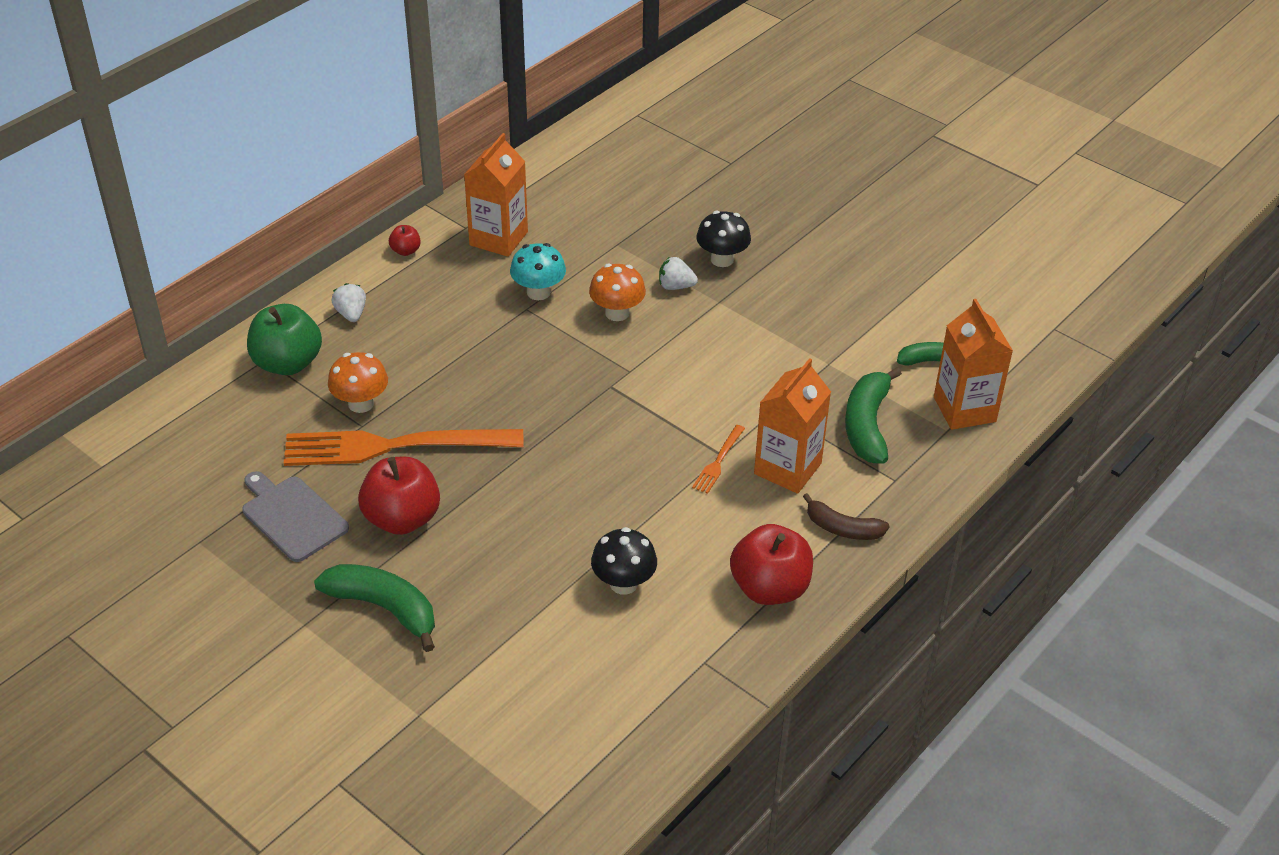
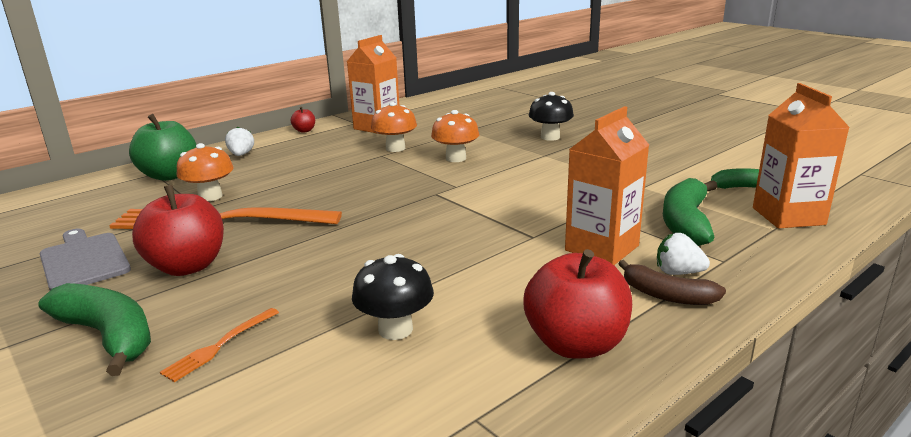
camera: 10 degrees right, 20 degrees down
(538, 292) = (395, 148): turquoise mushroom -> orange mushroom
(675, 286) = (509, 148): white strawberry -> white strawberry (678, 272)
(718, 462) = (528, 241): orange fork -> orange fork (219, 346)

